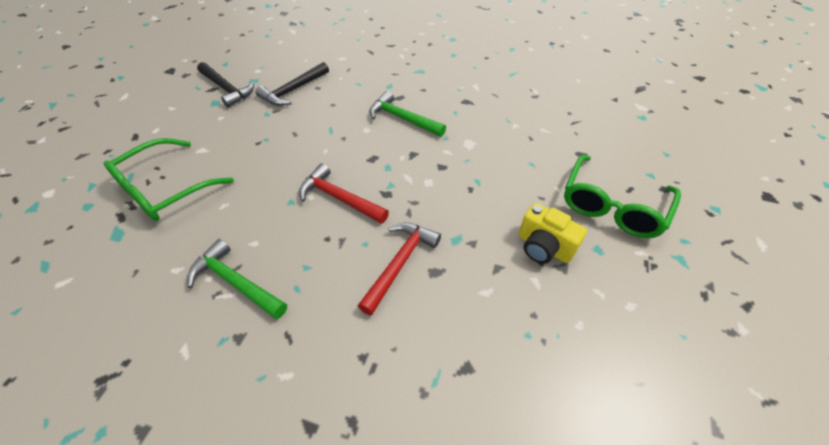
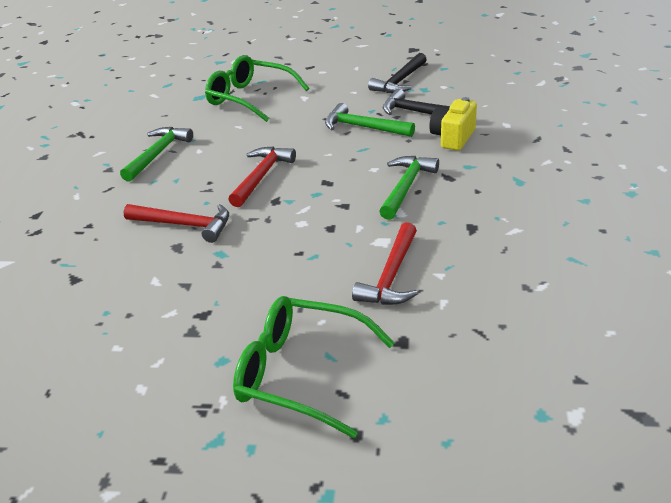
camera: 80 degrees right, 15 degrees down
(294, 123) = (363, 127): none -> green hammer
(512, 146) = (391, 275): none -> red hammer
(544, 247) = (218, 315): yellow camera -> yellow camera (453, 138)

